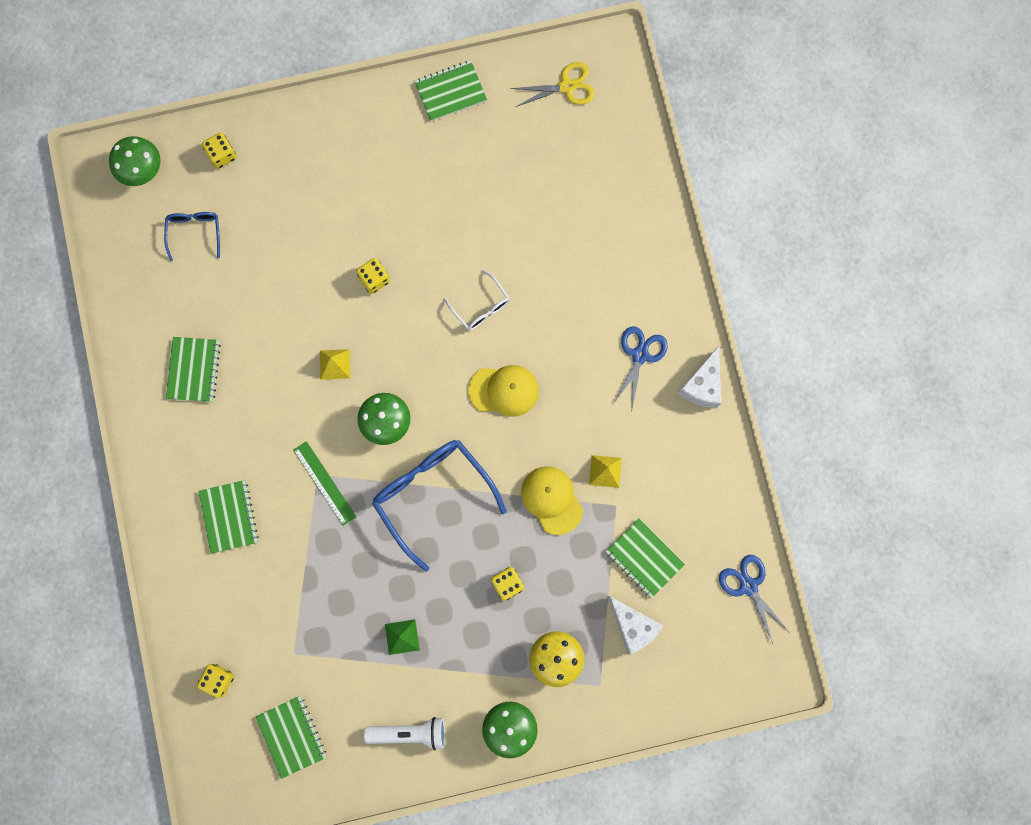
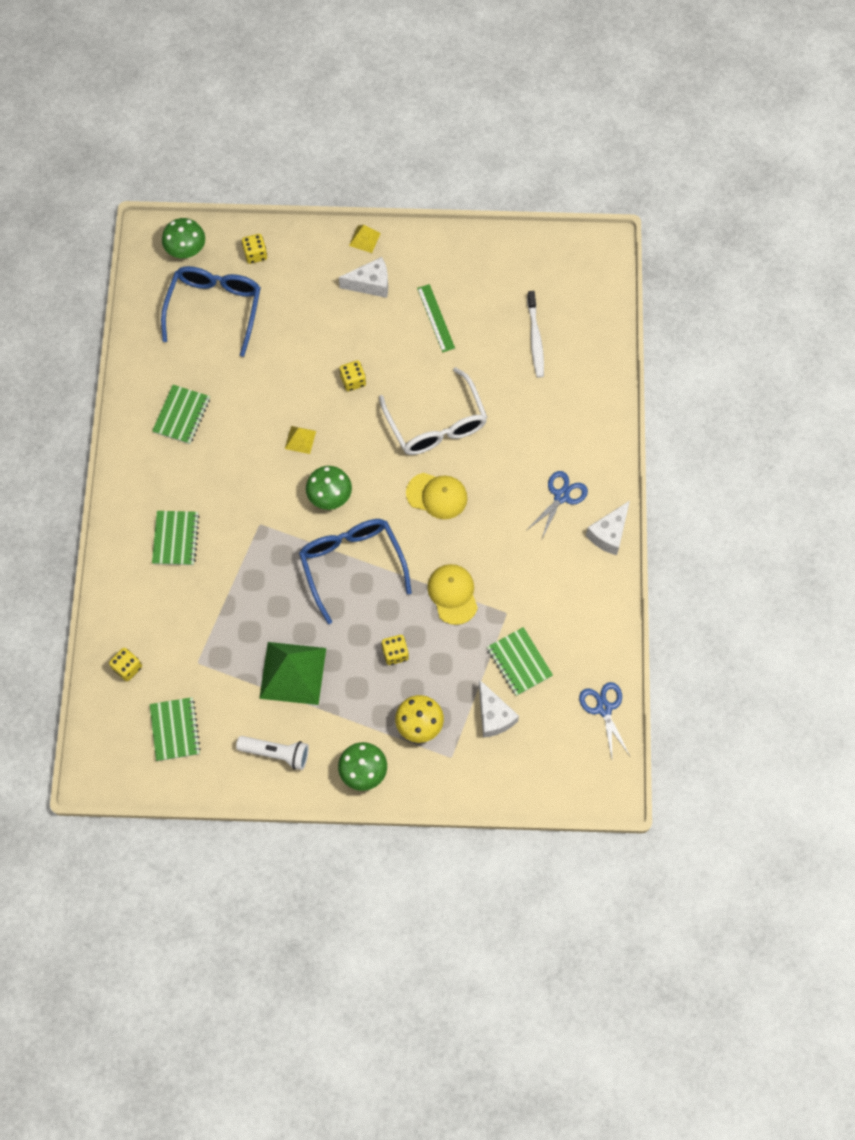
camera: 15 degrees right, 10 degrees down
(194, 232) = (215, 308): blue glasses -> blue glasses, size x1.95
(324, 483) = (263, 532): green ruler -> green ruler (435, 318)
(362, 158) = (371, 284): none -> white cheese
(402, 637) = (292, 673): green pyramid -> green pyramid, size x2.17
(450, 92) = (459, 250): green notebook -> none
(481, 307) = (436, 424): white glasses -> white glasses, size x1.95
(563, 177) = (535, 338): none -> white toothbrush
(567, 86) = (558, 268): yellow scissors -> none
(605, 471) = (505, 582): yellow pyramid -> yellow pyramid (364, 239)

